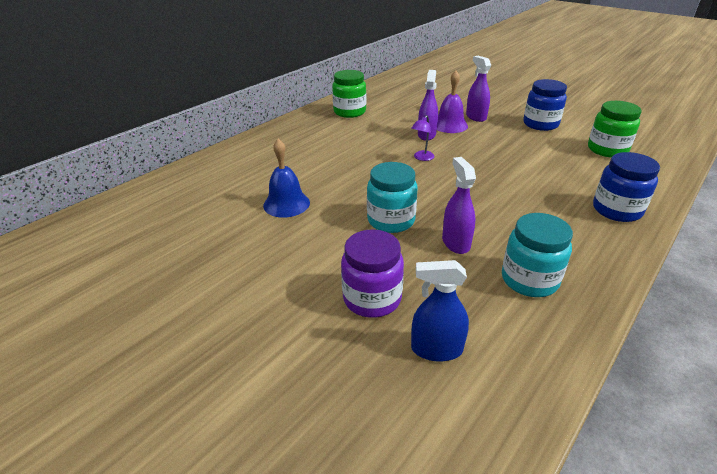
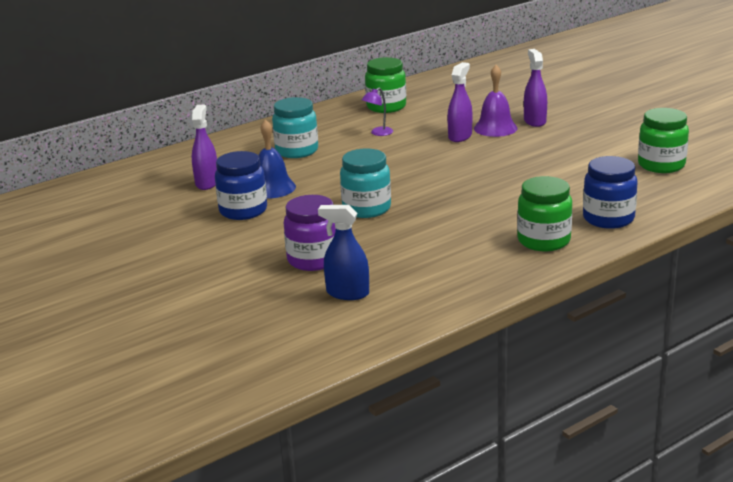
camera: 15 degrees right, 10 degrees down
(421, 158) = (437, 158): purple lamp -> purple lamp (378, 133)
(456, 242) = (417, 230): purple spray bottle -> purple spray bottle (207, 183)
(529, 280) = (465, 261): turquoise jar -> turquoise jar (297, 151)
(540, 124) = (607, 134): blue jar -> blue jar (243, 211)
(583, 243) = (543, 241): none -> green jar

